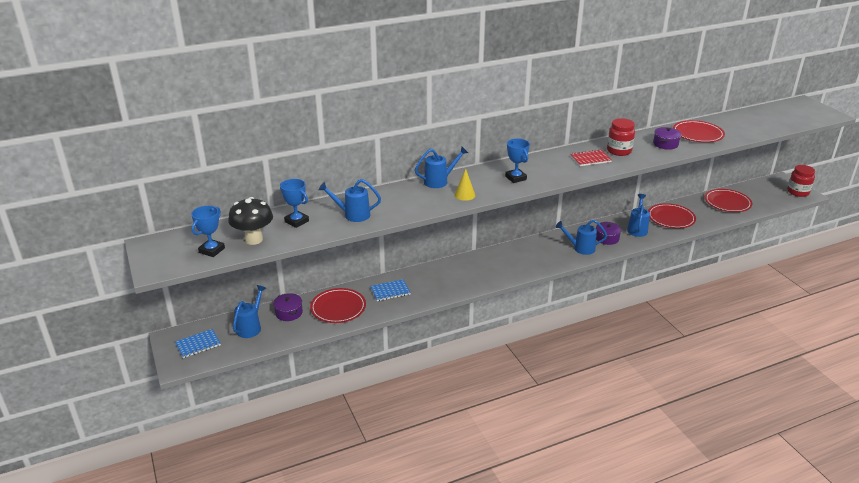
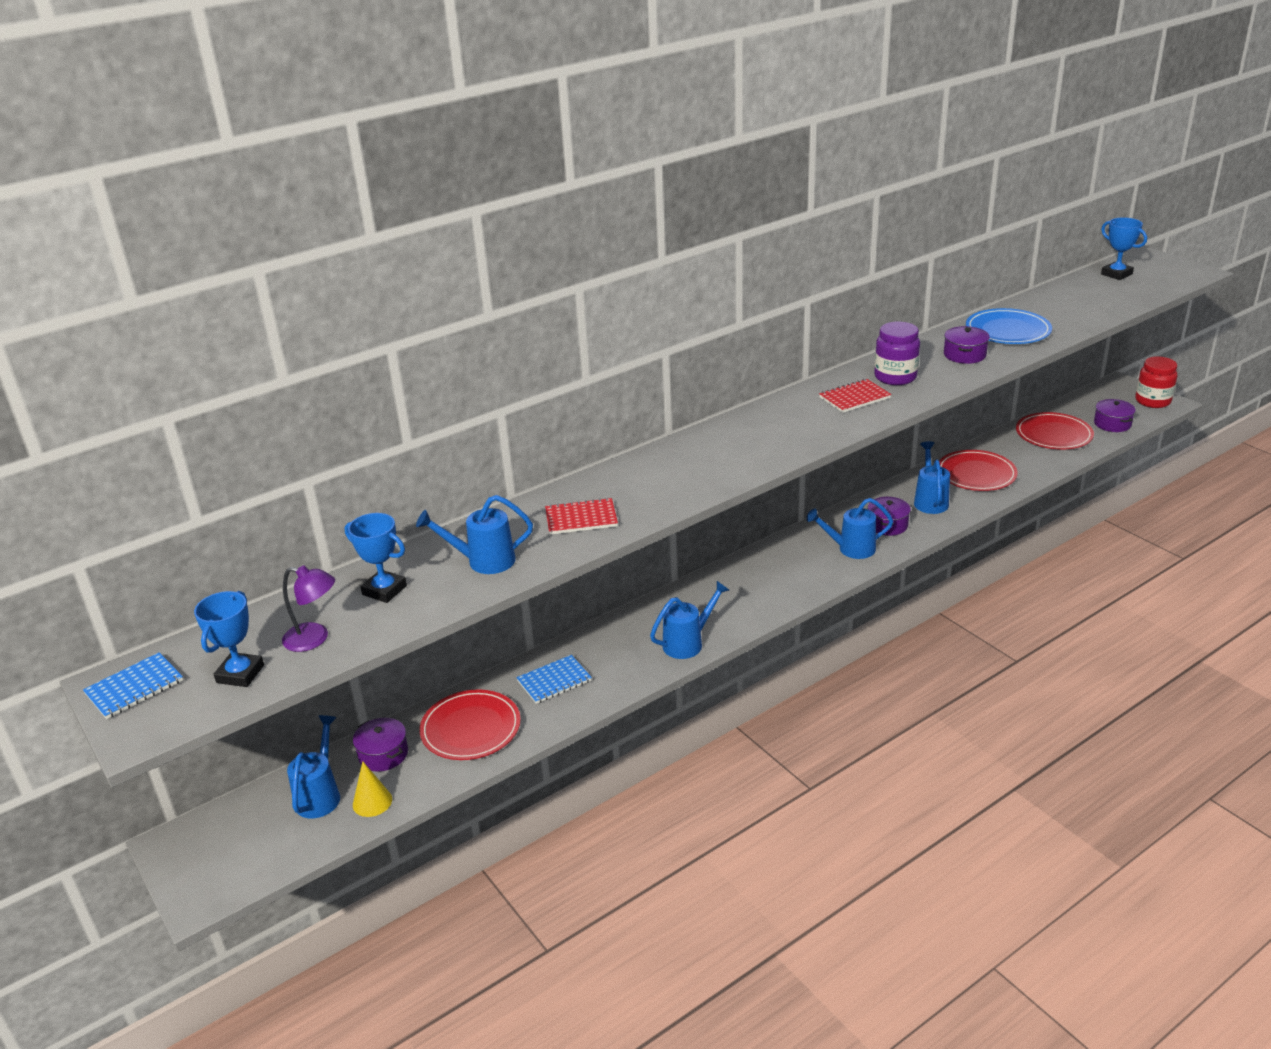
camera: 10 degrees left, 0 degrees up
(198, 344) = (228, 848): blue notebook -> blue notebook (134, 687)
(254, 239) = (314, 639): black mushroom -> purple lamp
(412, 201) = (581, 518): none -> red notebook
(439, 181) = (615, 475): blue watering can -> blue watering can (687, 643)
(464, 195) = (668, 493): yellow cone -> yellow cone (372, 802)
(515, 178) = (744, 449): blue trophy -> blue trophy (1116, 274)
(619, 151) = (895, 377): red jar -> purple jar
(698, 134) = (1007, 330): red plate -> blue plate
(766, 201) = (1112, 424): none -> purple pot

